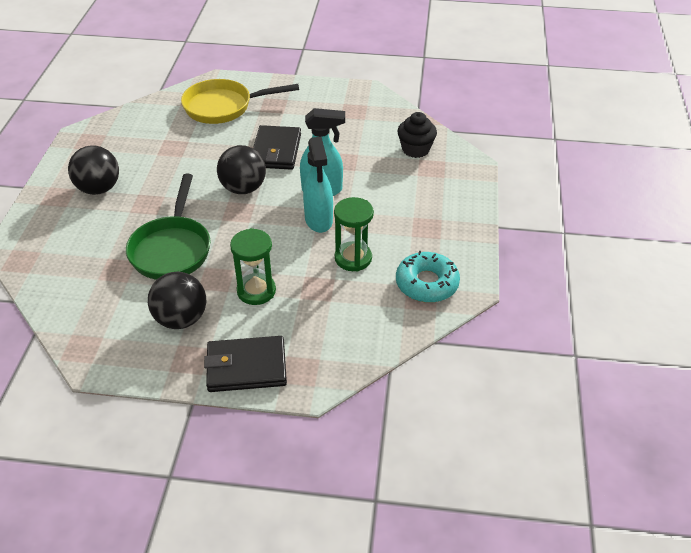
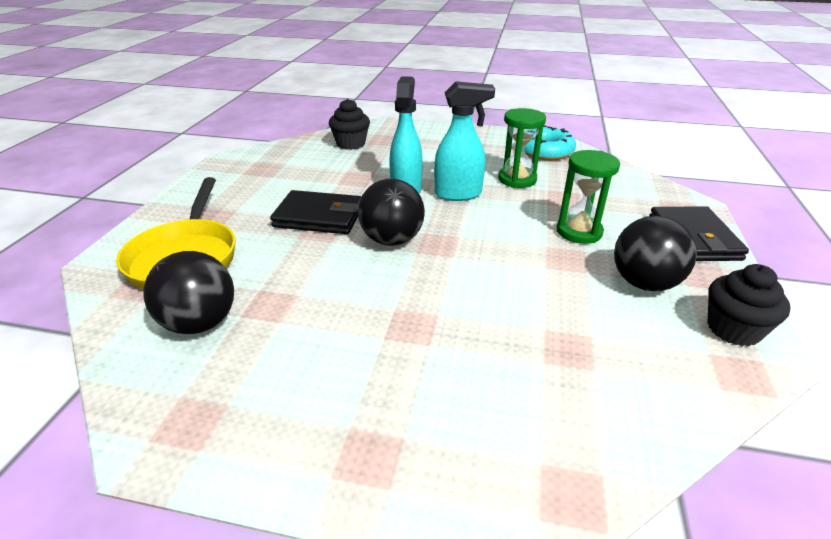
camera: 85 degrees left, 10 degrees down
(99, 189) = (358, 390): black ball -> black ball (200, 323)
(123, 357) = (733, 329): none -> black cupcake
(172, 249) = (515, 295): green pan -> none

